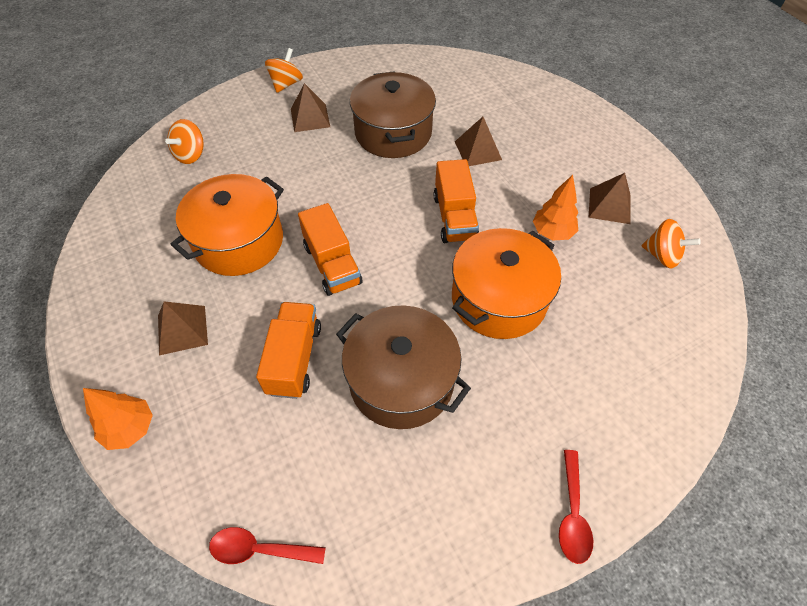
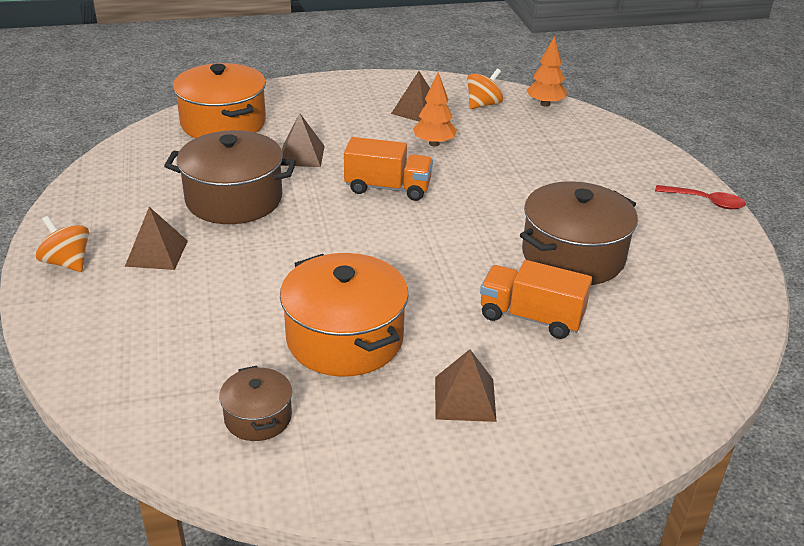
camera: 75 degrees left, 20 degrees down
(130, 429) = (592, 451): orange tree -> orange tree (545, 104)
(150, 219) = (258, 417): none -> brown pot
(191, 155) = (149, 367): orange spinning top -> none
(260, 549) = (732, 365): red spoon -> none
(332, 264) = (414, 273): orange truck -> none
(499, 299) = (499, 187): orange pot -> orange pot (223, 123)

